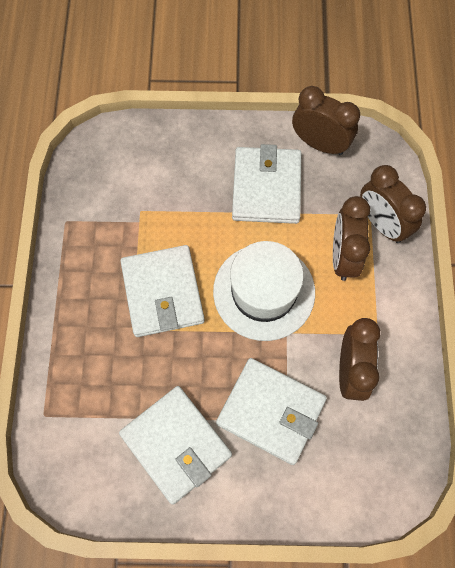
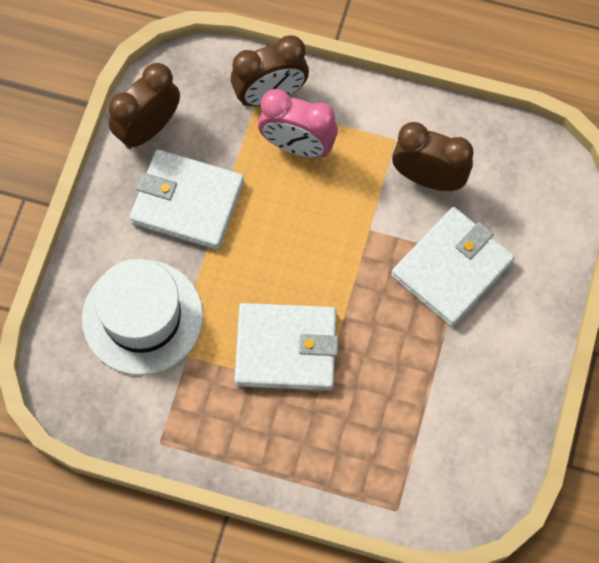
camera: 75 degrees left, 0 degrees up
(176, 445) = (464, 374): white wallet -> none
(264, 291) = (315, 240): white hat -> white hat (142, 317)
(343, 256) = (297, 146): brown clock -> pink clock

